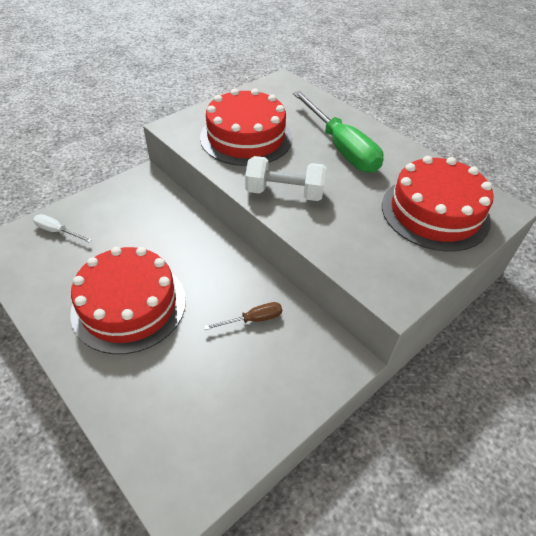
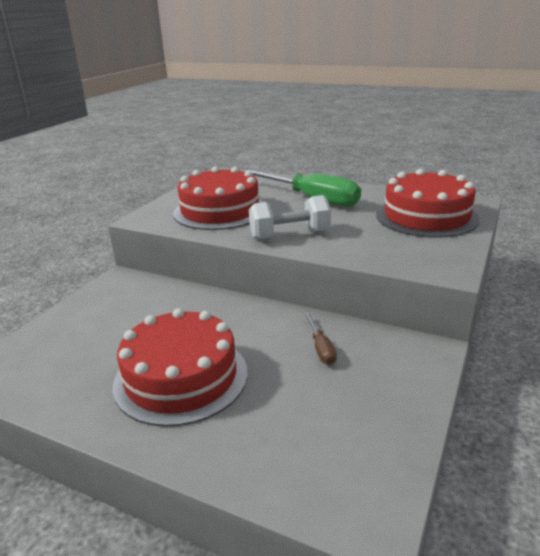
camera: 20 degrees left, 20 degrees down
(58, 231) = (50, 343): white screwdriver -> none
(253, 320) = (320, 348): brown screwdriver -> brown screwdriver turned 120 degrees clockwise

